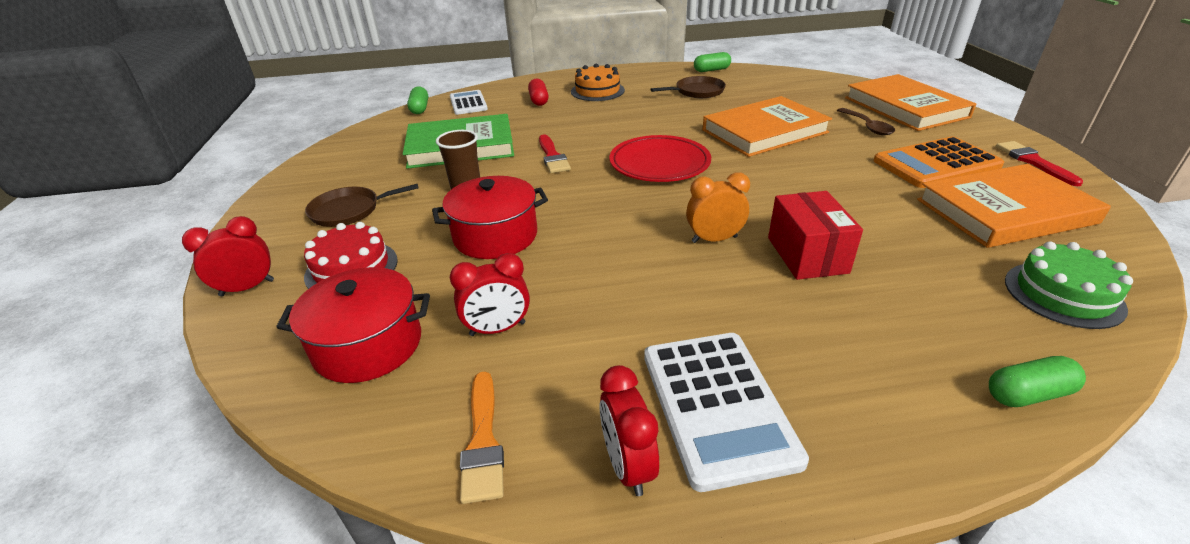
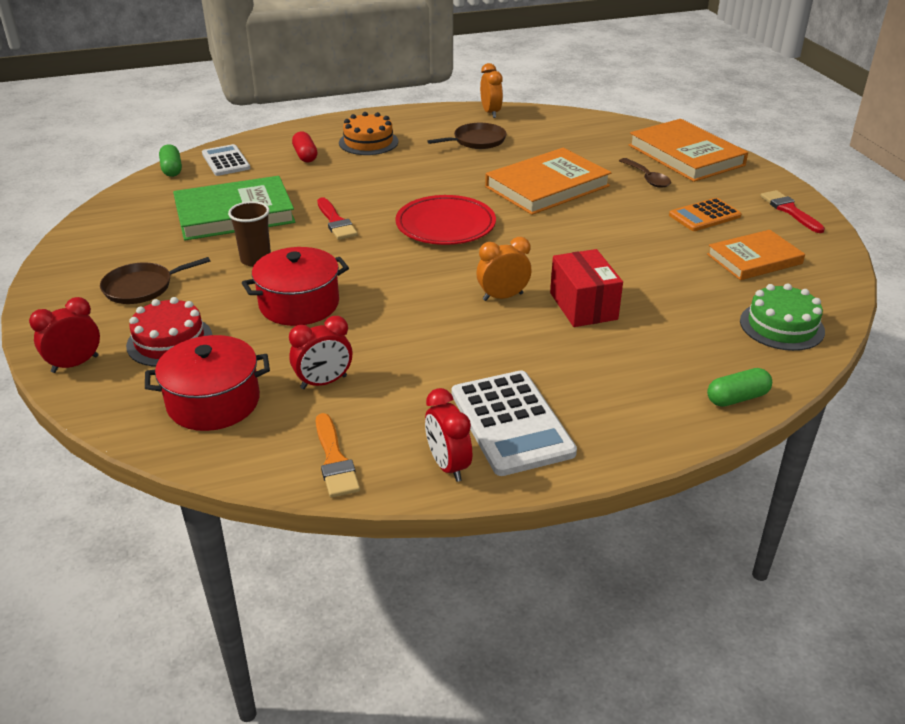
camera: 10 degrees left, 0 degrees up
(711, 70) = (490, 113): green capsule -> orange clock
(936, 164) = (704, 216): orange calculator -> orange calculator, size x0.64
(1005, 211) = (754, 259): orange book -> orange book, size x0.66

